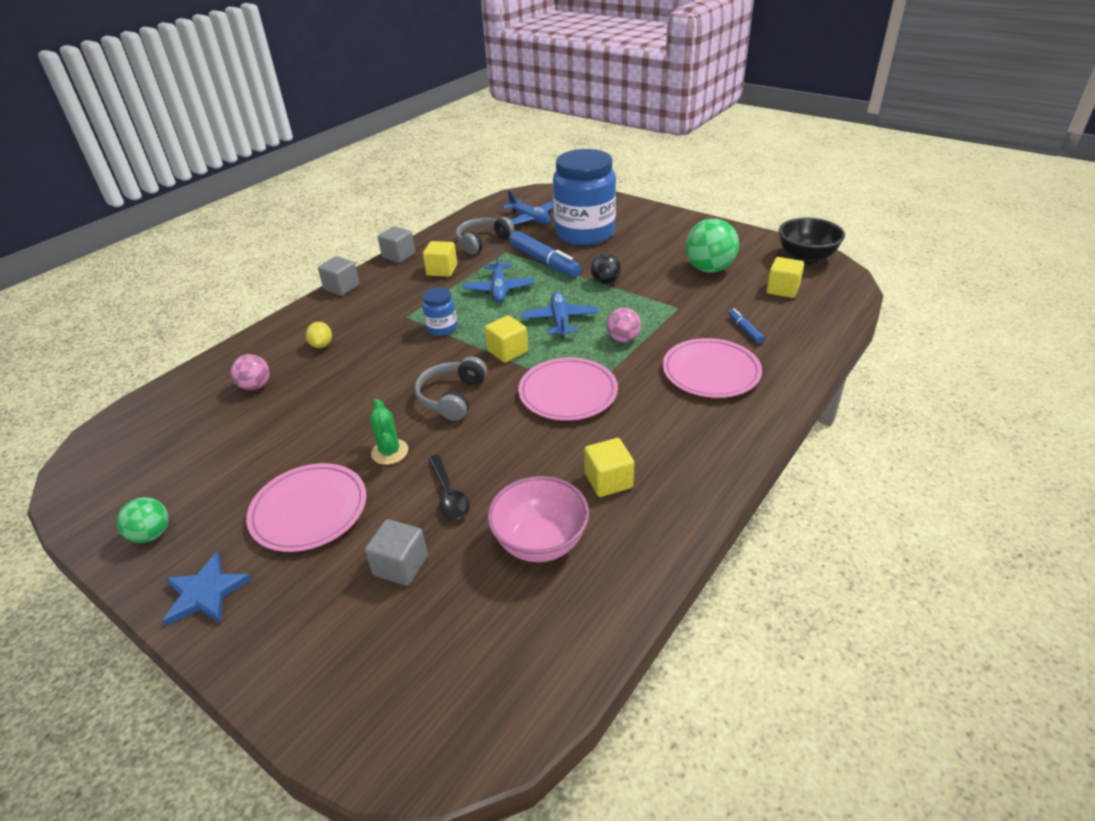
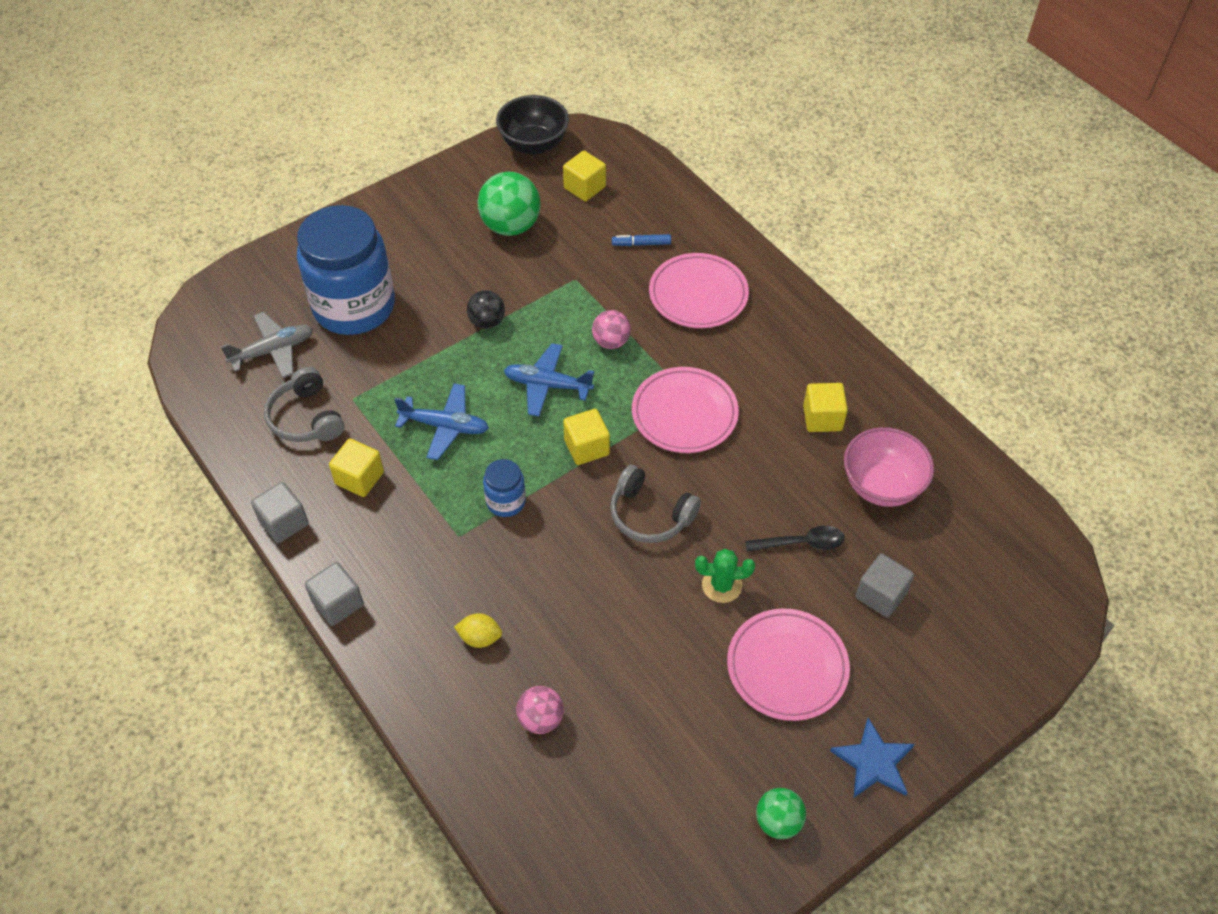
camera: 75 degrees left, 15 degrees up
(530, 219) = (273, 351): blue plane -> grey plane
(544, 261) = (403, 365): blue marker -> none

